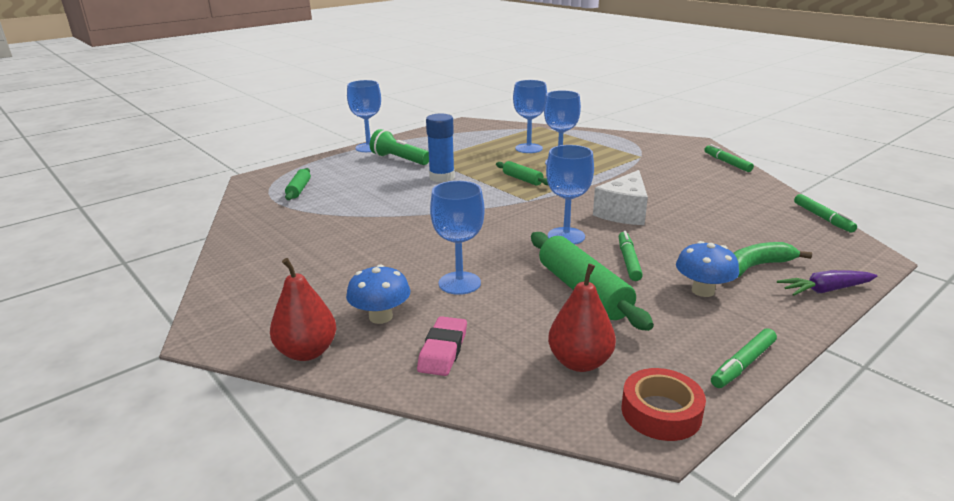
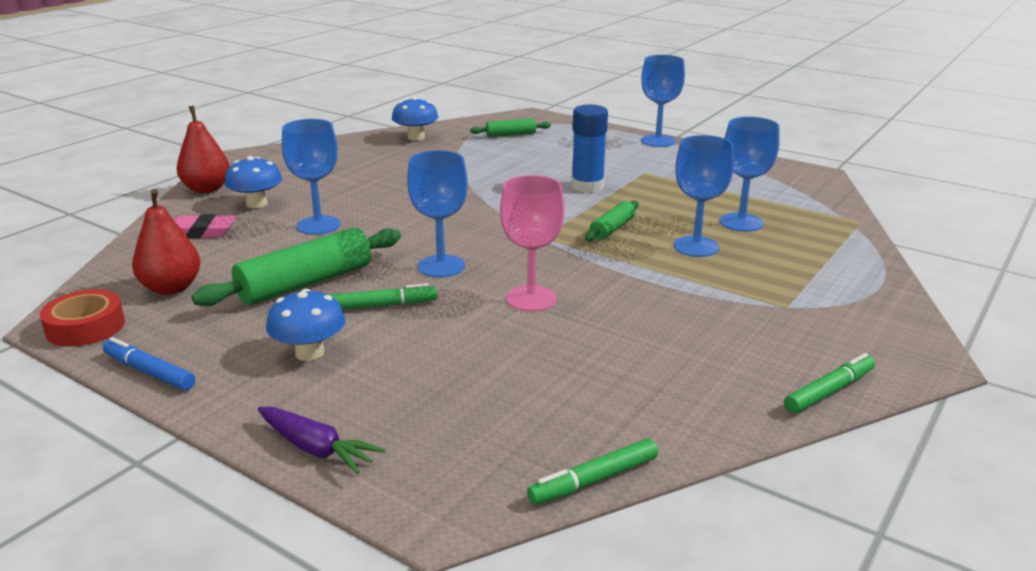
camera: 75 degrees right, 0 degrees up
(258, 228) = (416, 137): none -> blue mushroom
(399, 160) = (629, 160): green flashlight -> none
(624, 212) = (531, 299): white cheese -> pink goblet
(743, 364) = (149, 372): green marker -> blue marker
(756, 266) = (383, 395): green banana -> none
(825, 290) = (316, 448): purple carrot -> purple carrot turned 150 degrees clockwise

